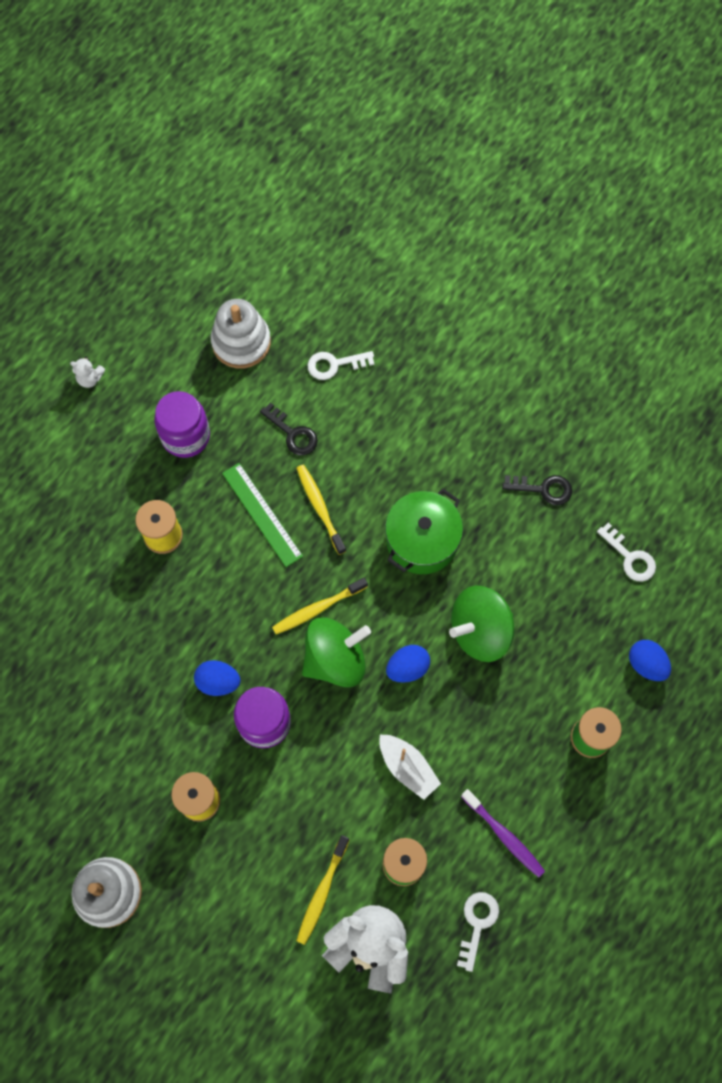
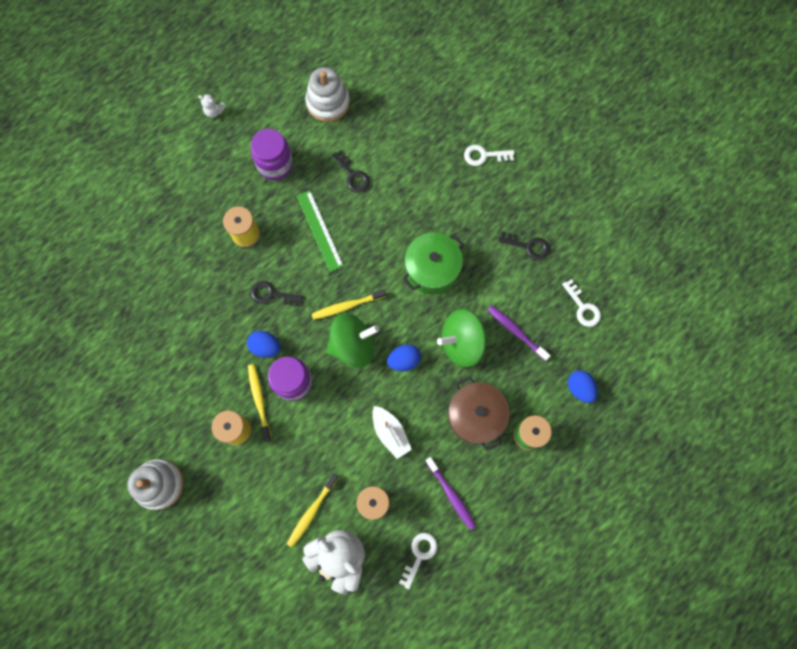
camera: 10 degrees right, 5 degrees up
(213, 610) = (272, 294): none -> black key
(320, 508) = (362, 233): yellow toothbrush -> yellow toothbrush (259, 400)
(334, 364) = (392, 129): white key -> white key (484, 156)
(516, 725) = (475, 416): none -> brown pot
(548, 604) = (516, 332): none -> purple toothbrush

